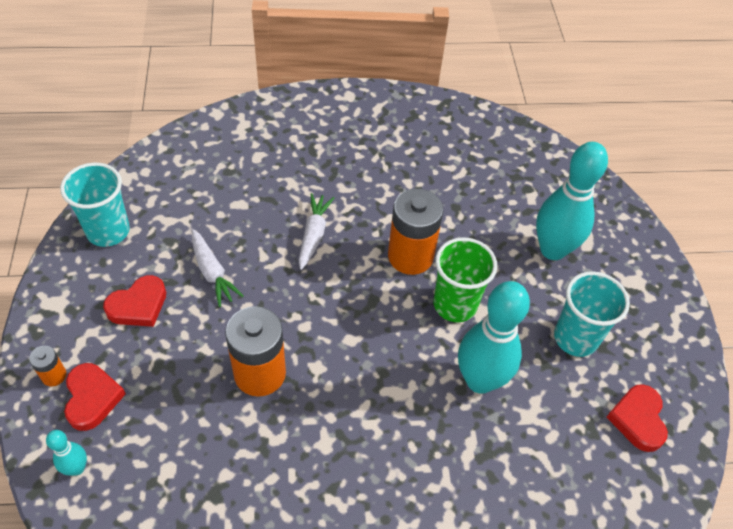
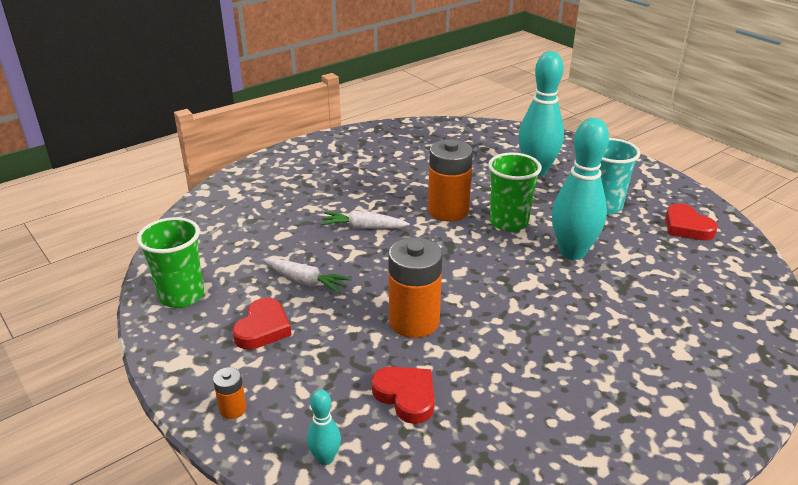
camera: 30 degrees left, 20 degrees down
(92, 398) = (287, 405): red heart -> red heart (406, 396)
(108, 231) = (181, 295): turquoise cup -> green cup
(314, 234) = (363, 227): white carrot -> white carrot turned 60 degrees counterclockwise

